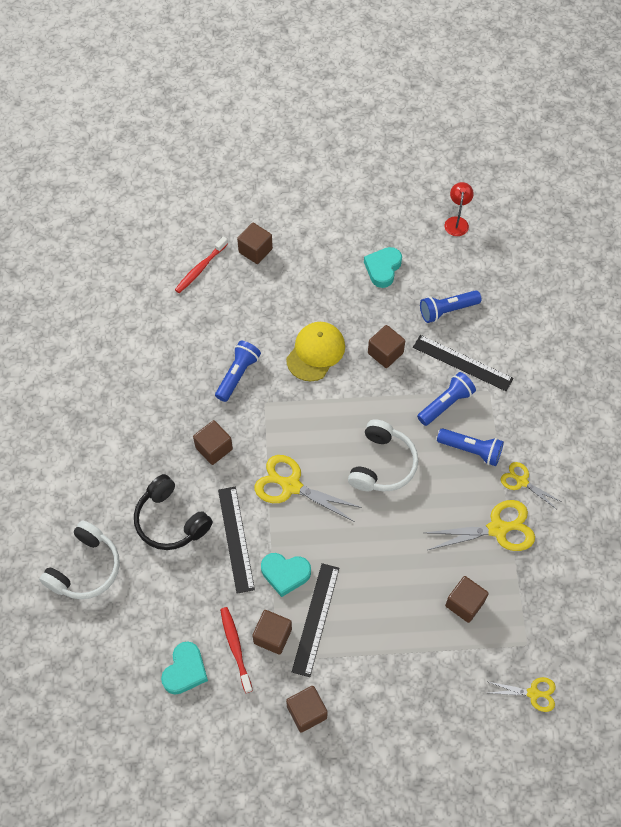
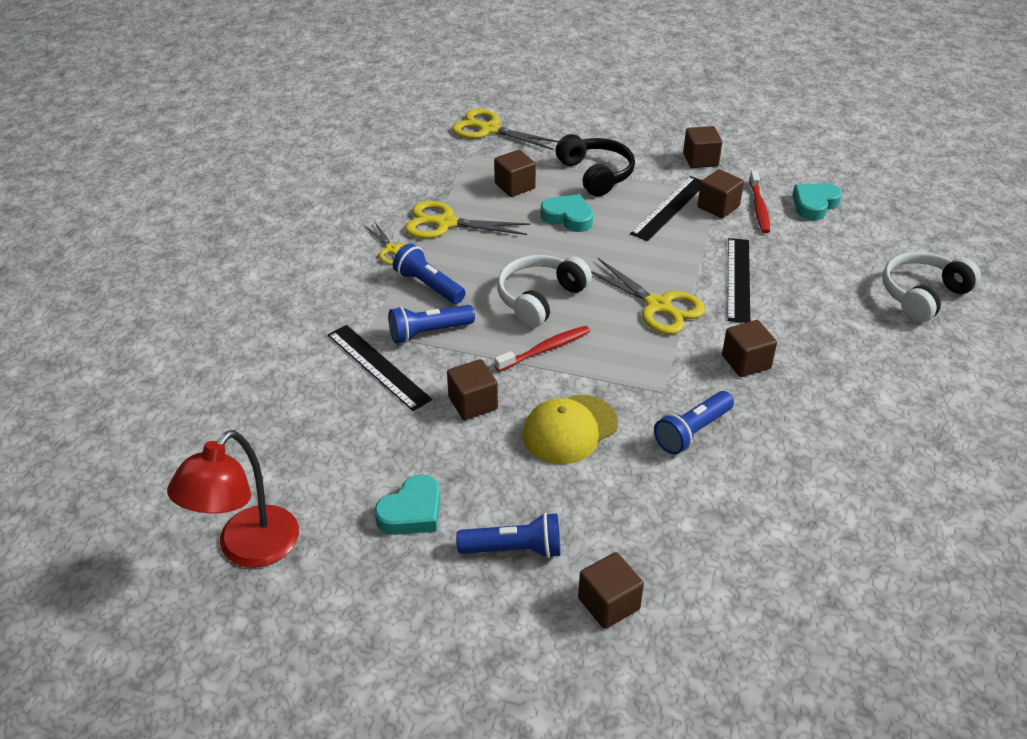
camera: 160 degrees left, 20 degrees down
(171, 520) = (814, 310): black headphones -> black headphones (595, 174)
(200, 269) = (715, 600): red toothbrush -> red toothbrush (545, 349)
(285, 574) = (690, 242): turquoise heart -> turquoise heart (568, 217)
(447, 310) = (355, 429): blue flashlight -> blue flashlight (514, 549)
(457, 222) = (248, 549): red lamp -> red lamp, size x1.83
(533, 693) = (489, 129): yellow scissors -> yellow scissors, size x1.69

